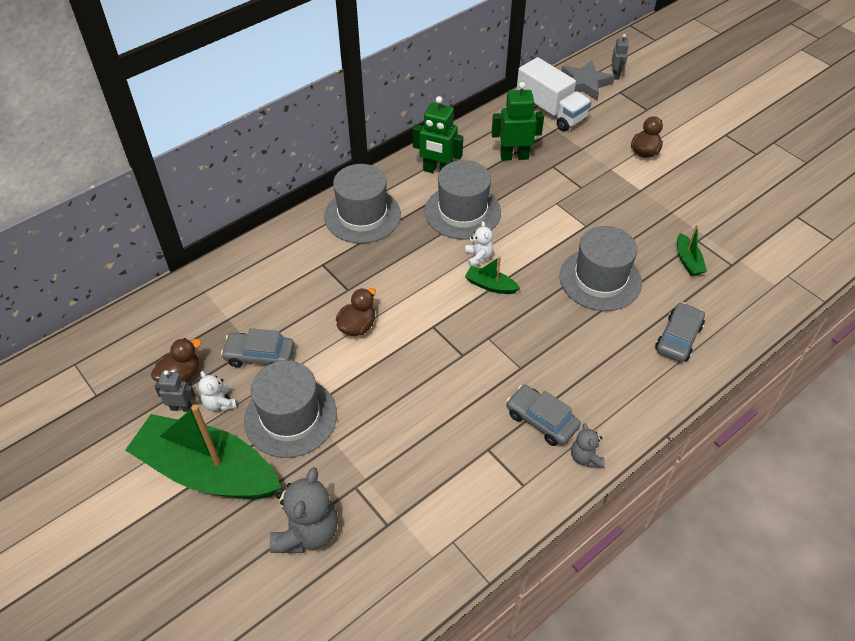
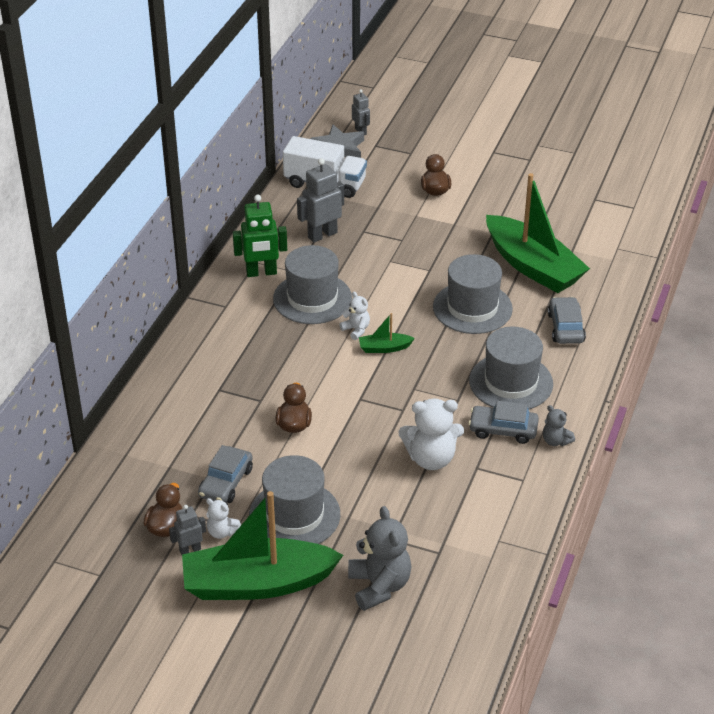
camera: 30 degrees left, 10 degrees down
(260, 356) = (226, 482): grey car -> grey car turned 45 degrees counterclockwise
(362, 215) = (222, 336): grey hat -> grey hat (511, 382)
(452, 418) = (431, 458): none -> white teddy bear
(514, 156) = (322, 235): green robot -> grey robot
(688, 260) = (532, 266): green boat -> green boat, size x2.46

